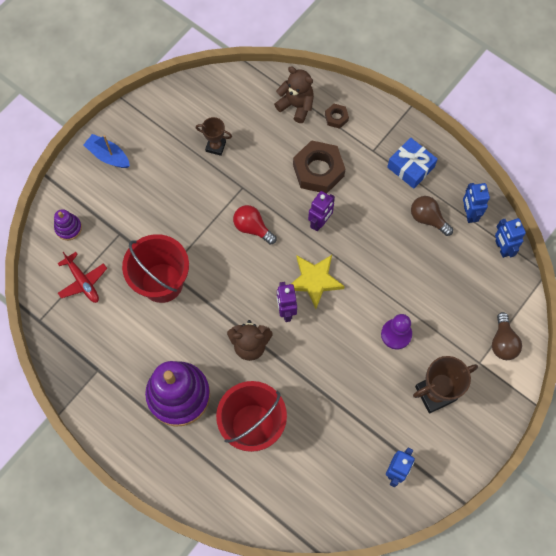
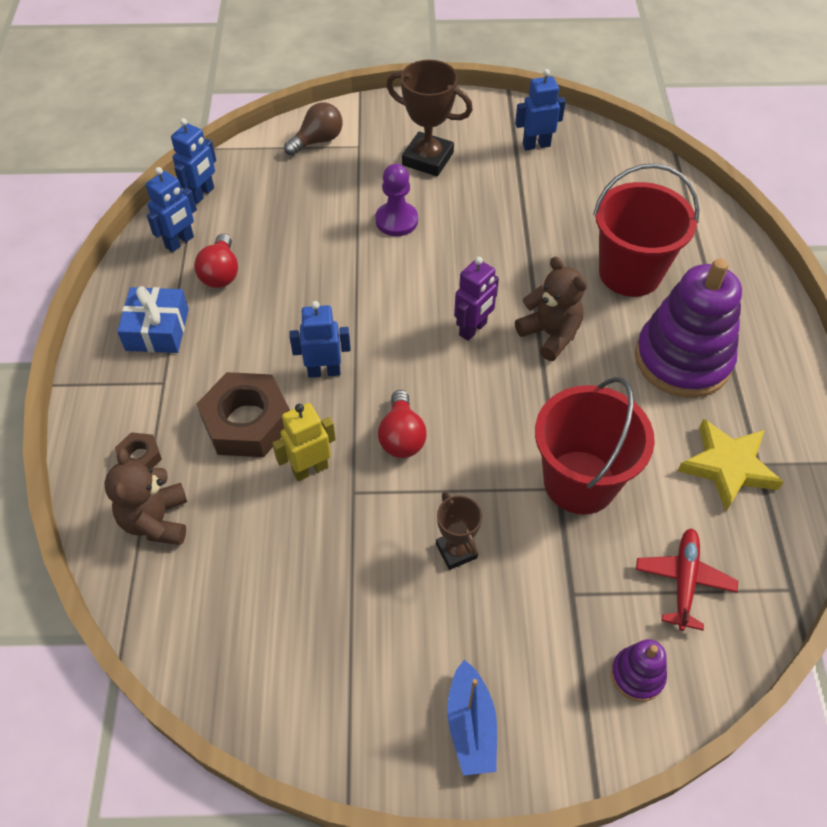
camera: 130 degrees left, 15 degrees down
(215, 146) = (317, 577): brown trophy -> brown trophy (456, 551)
(269, 179) = (310, 469): none -> yellow robot
(314, 280) = (408, 327): yellow star -> yellow star (728, 467)
(320, 222) = (324, 371): purple robot -> blue robot
(428, 219) = (221, 273): brown light bulb -> red light bulb

